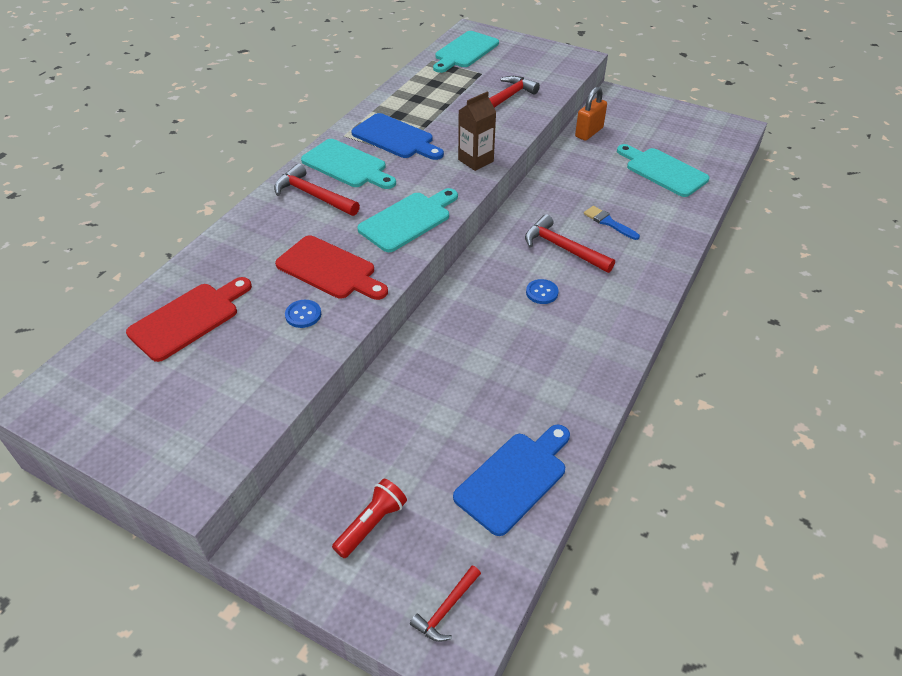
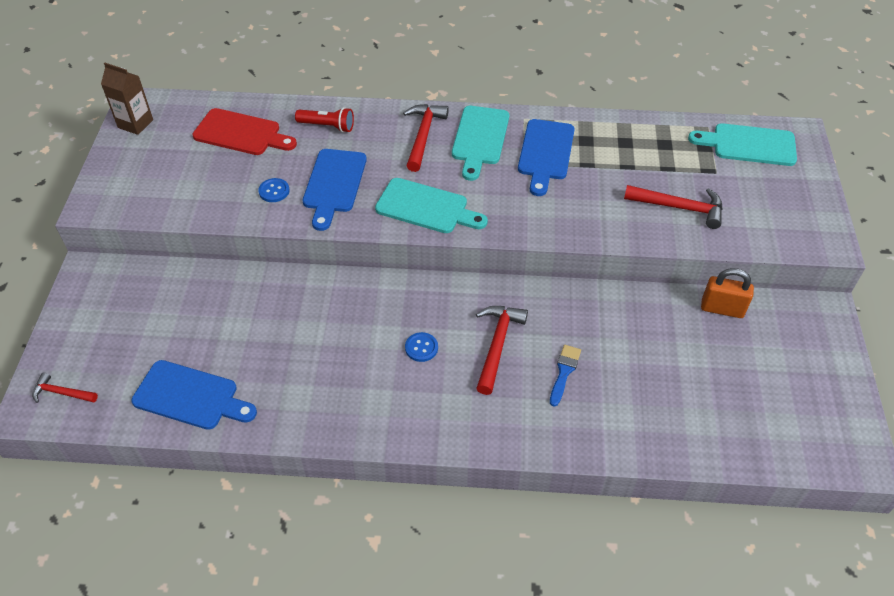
camera: 65 degrees right, 5 degrees up
(329, 269) = (334, 184): red cutting board -> blue cutting board
(371, 524) = (121, 323): red flashlight -> red flashlight (327, 126)
(475, 160) = (549, 222): brown carton -> brown carton (135, 124)
(663, 171) = (698, 399): turquoise cutting board -> none

